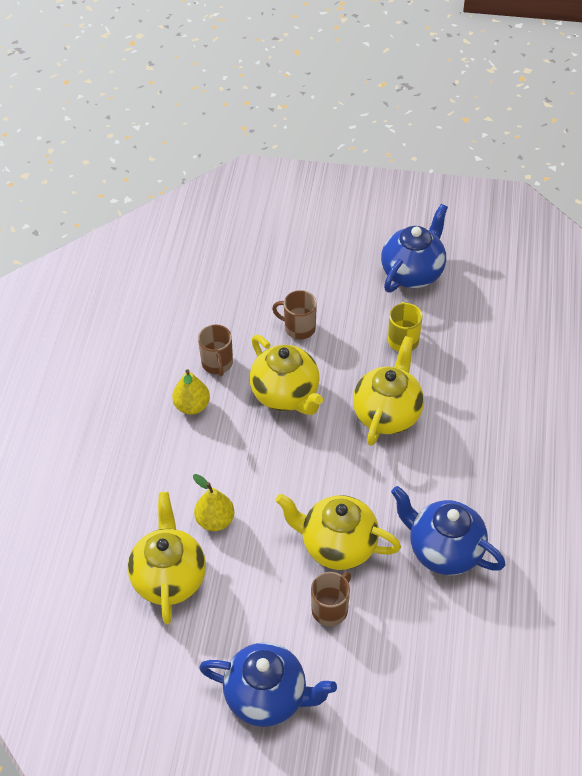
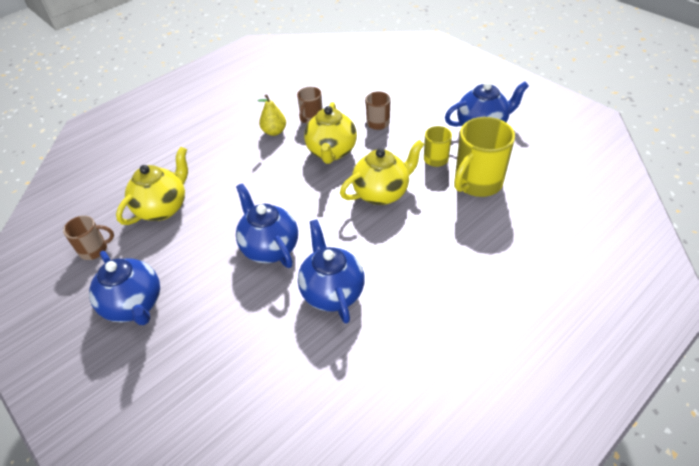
camera: 40 degrees right, 5 degrees down
(215, 520) = (219, 193): yellow pear -> none
(330, 609) = (225, 280): brown mug -> brown mug (94, 250)
(337, 545) = (270, 248): yellow teapot -> blue teapot
(467, 346) = (477, 183): none -> yellow mug

